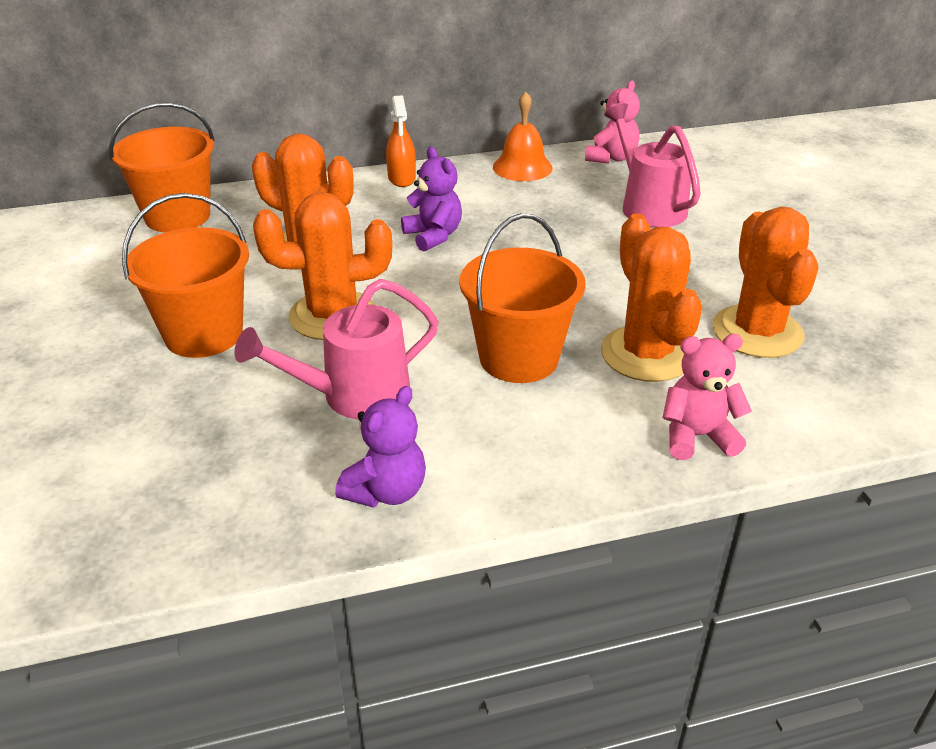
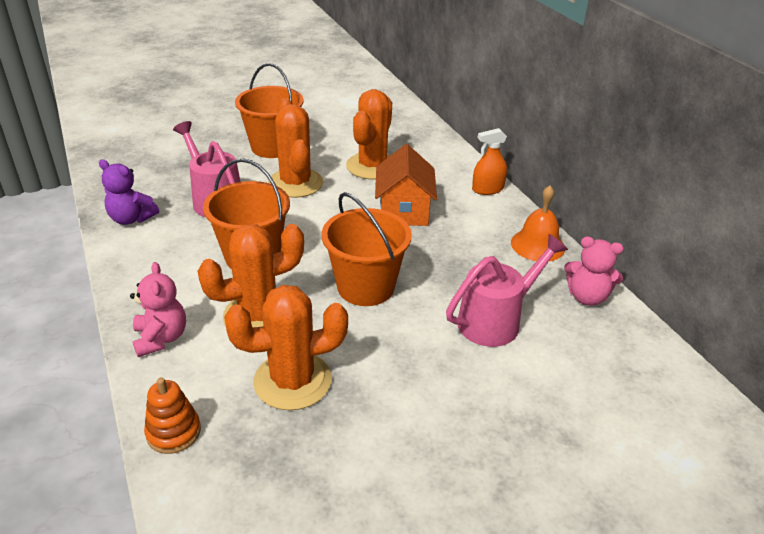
camera: 80 degrees right, 0 degrees up
(177, 216) = (399, 118): orange bucket -> orange bucket (365, 287)
(433, 236) = (404, 210): purple teddy bear -> orange house
(855, 417) = (173, 432): none -> orange stacking toy

